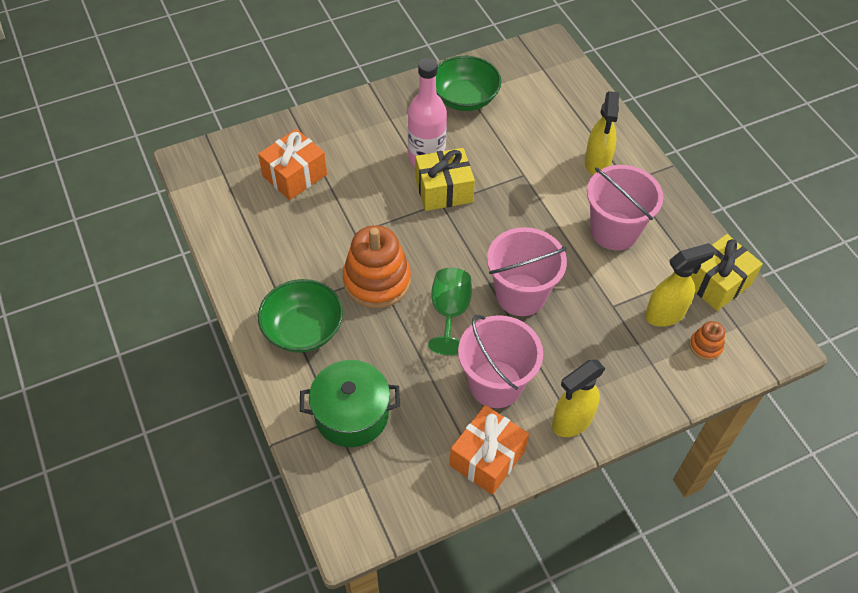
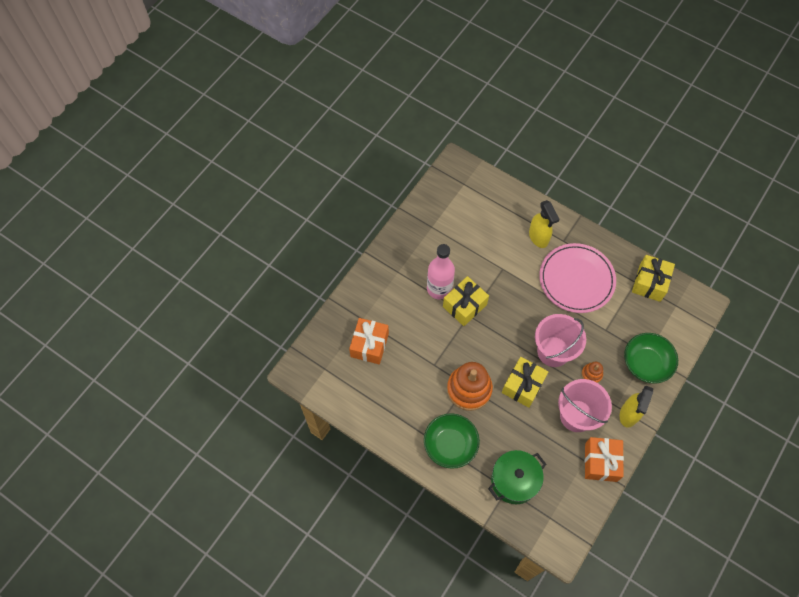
camera: 30 degrees left, 10 degrees up
(450, 312) = (523, 386): green goblet -> yellow gift
(464, 98) = (432, 231): green bowl -> green bowl (646, 363)
(614, 231) = (576, 279): pink bucket -> pink plate
(665, 314) = (635, 319): yellow spray bottle -> none
(705, 346) = (667, 327): orange stacking toy -> orange stacking toy (591, 374)

